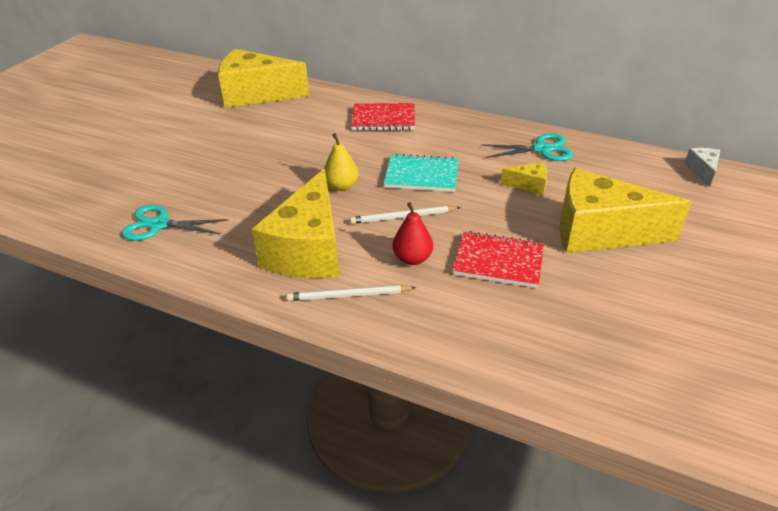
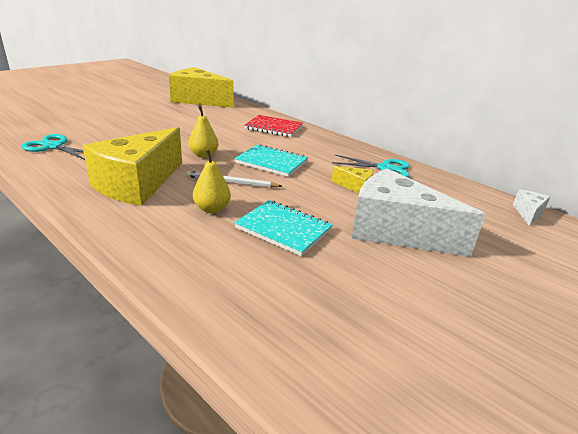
camera: 15 degrees right, 10 degrees down
(348, 295) = (135, 219): white pencil -> none
(412, 258) = (212, 209): red pear -> yellow pear
(498, 261) = (283, 229): red notebook -> turquoise notebook
(600, 232) = (395, 231): yellow cheese -> white cheese

